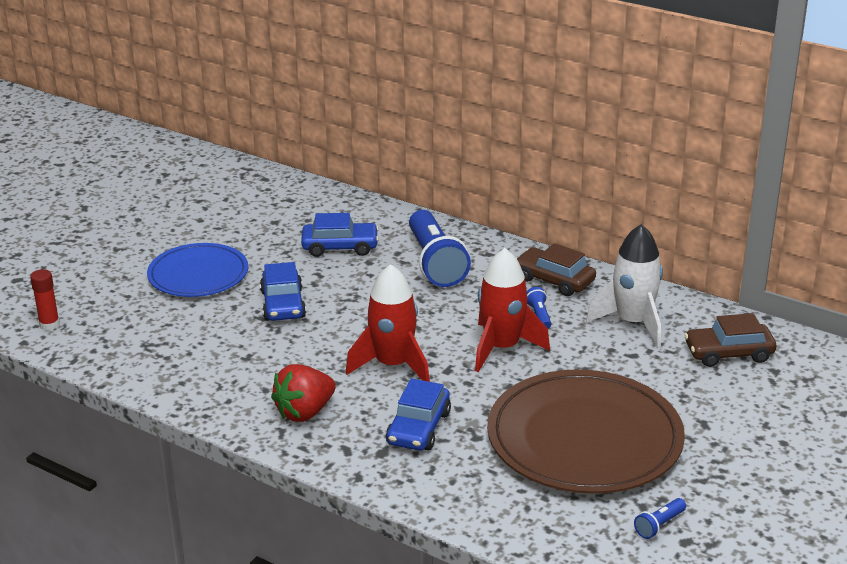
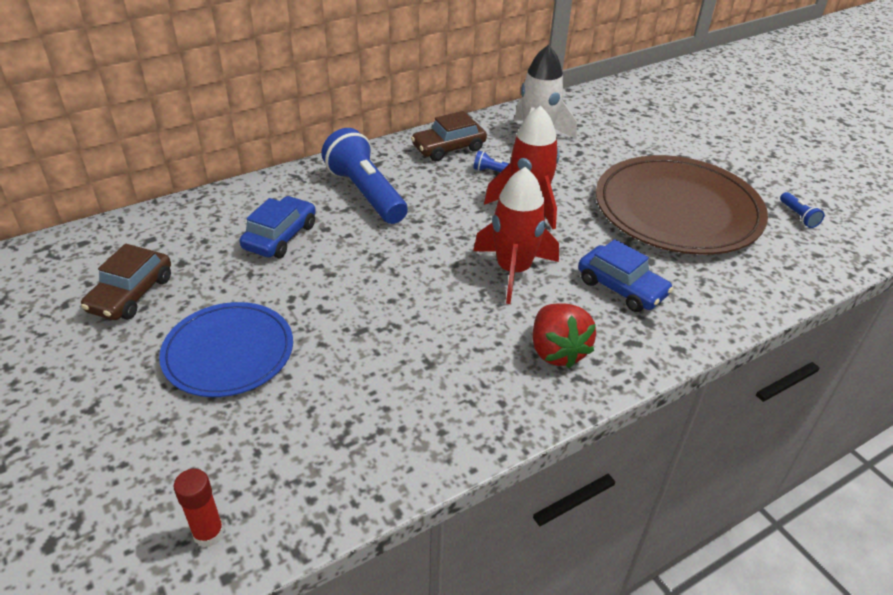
camera: 65 degrees left, 10 degrees up
(283, 304) = (351, 307): blue car -> none
(435, 263) = (365, 193): blue flashlight -> blue flashlight turned 135 degrees counterclockwise
(728, 353) = (603, 117): brown car -> brown car (131, 294)

